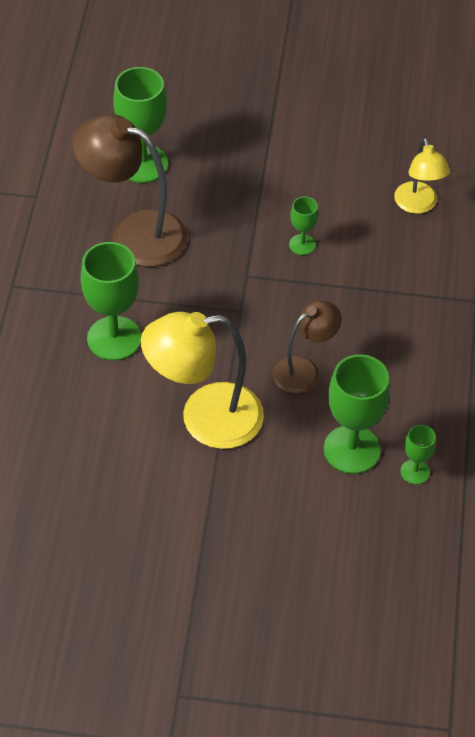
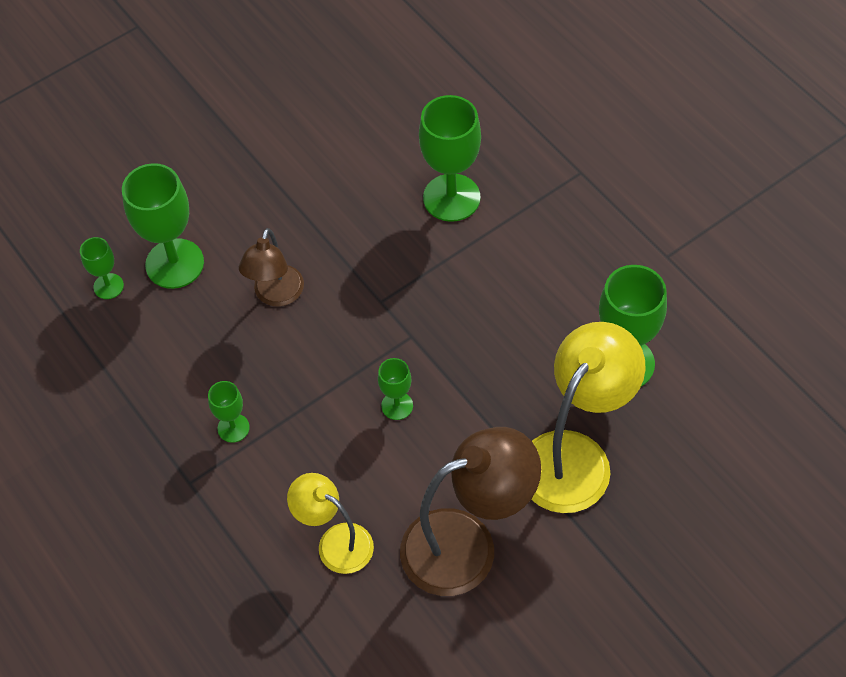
camera: 140 degrees right, 5 degrees up
(134, 233) = (547, 293): brown lamp -> brown lamp (467, 544)
(205, 419) = (312, 196): yellow lamp -> yellow lamp (575, 456)
(417, 310) = (233, 428): none -> green goblet

